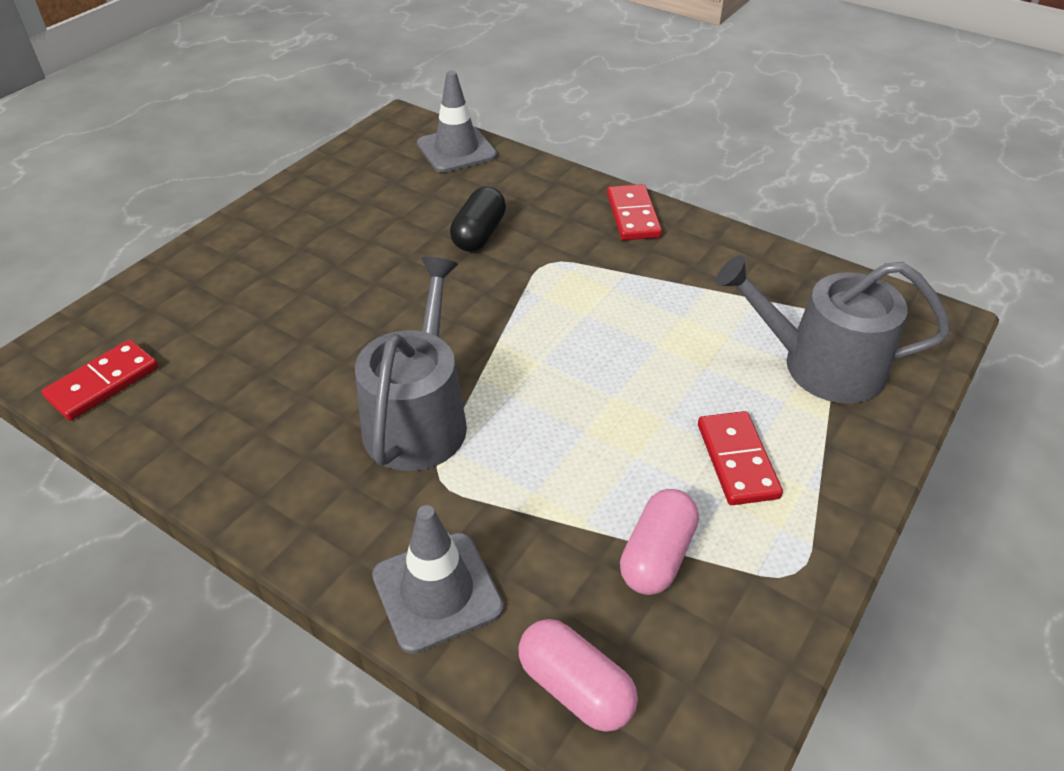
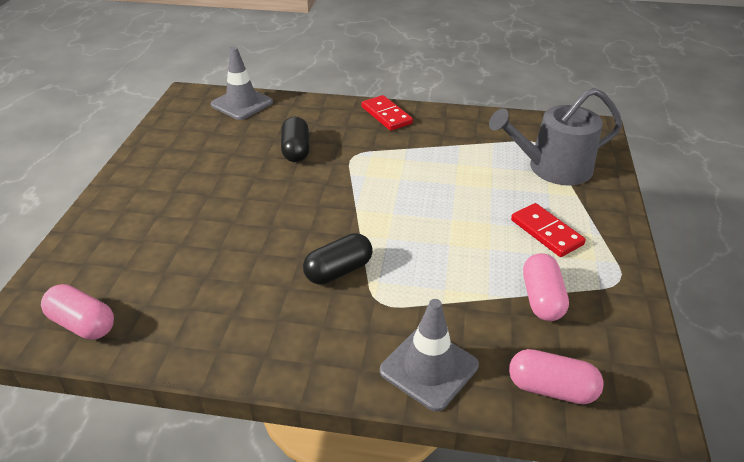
camera: 25 degrees left, 5 degrees down
(103, 383) = (83, 324): red domino -> pink capsule
(418, 418) = (338, 271): grey watering can -> black capsule

